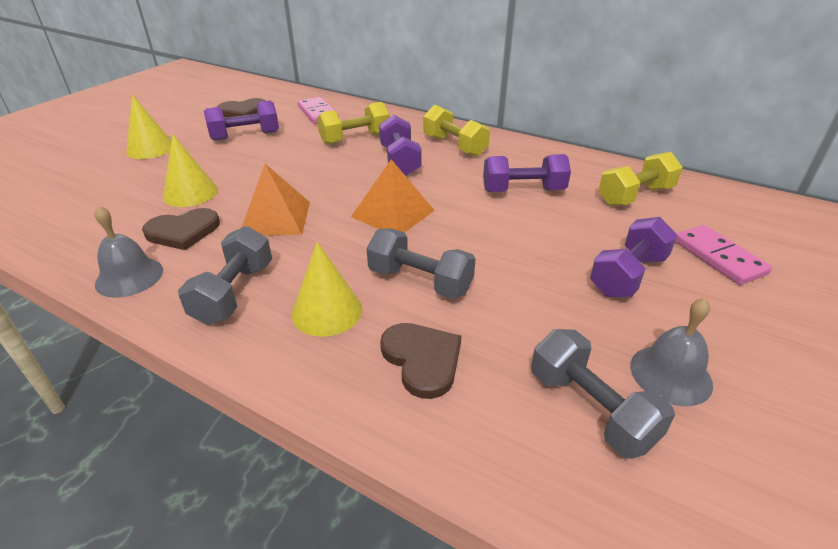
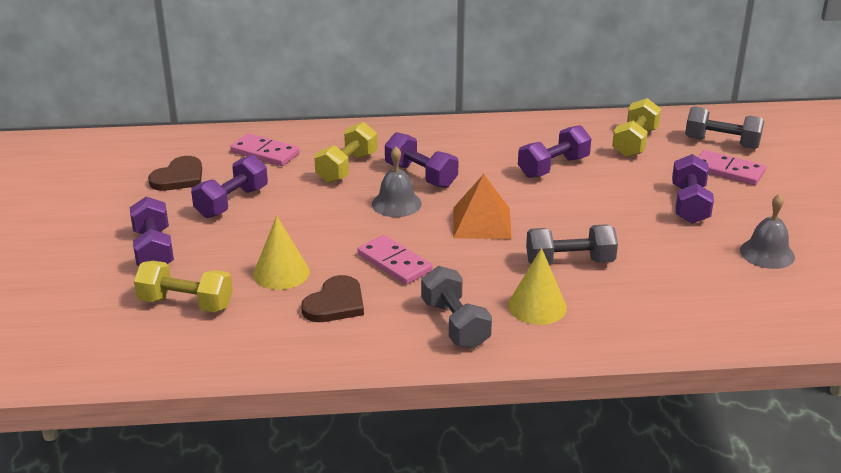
camera: 35 degrees left, 5 degrees down
(129, 277) = (355, 350): grey bell -> grey bell (396, 203)
(150, 148) = (154, 250): yellow cone -> purple dumbbell
(275, 218) = (394, 263): orange pyramid -> pink domino
(422, 359) = (633, 305): brown heart -> none
(454, 146) = (447, 145): yellow dumbbell -> yellow dumbbell (186, 303)
(590, 409) = (747, 288): grey dumbbell -> grey dumbbell (721, 143)

